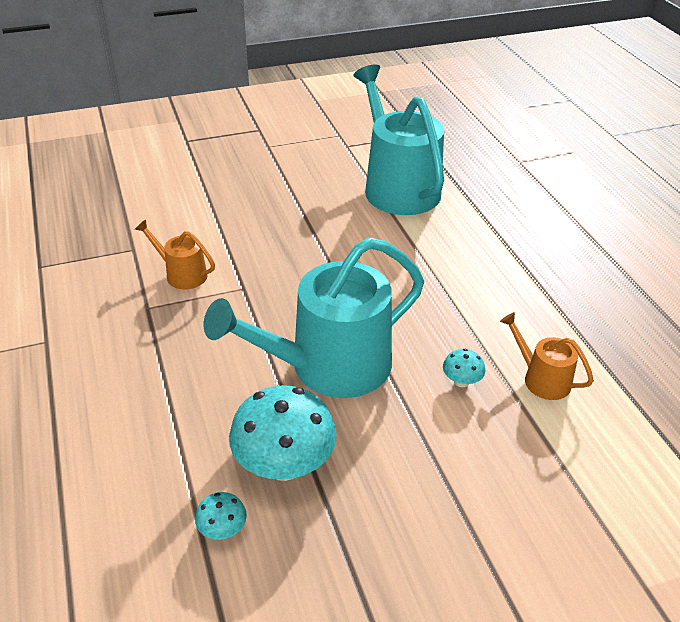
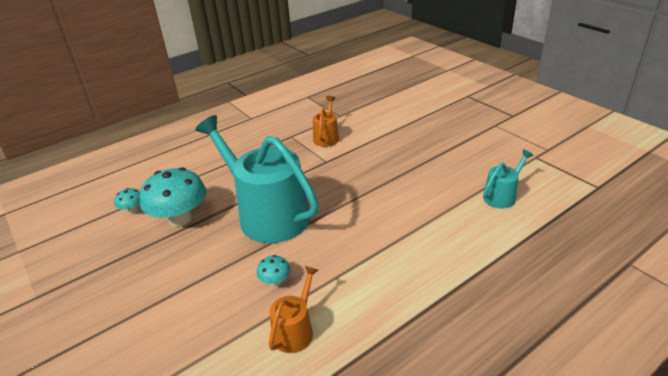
camera: 75 degrees right, 5 degrees down
(397, 187) = (502, 196): turquoise watering can -> turquoise watering can, size x0.46

